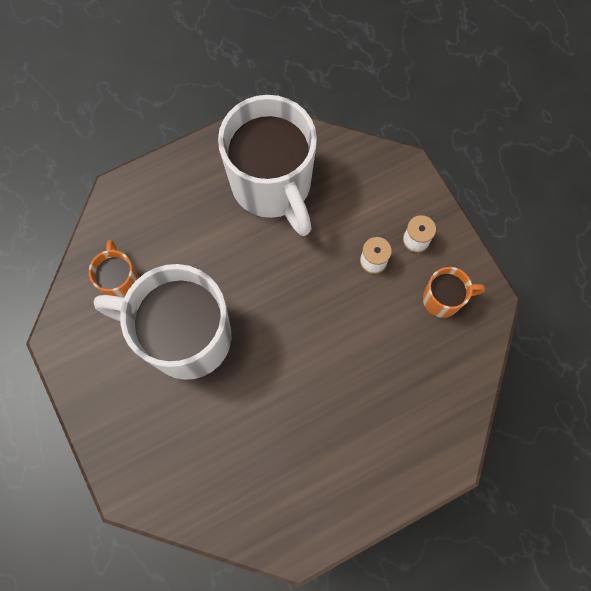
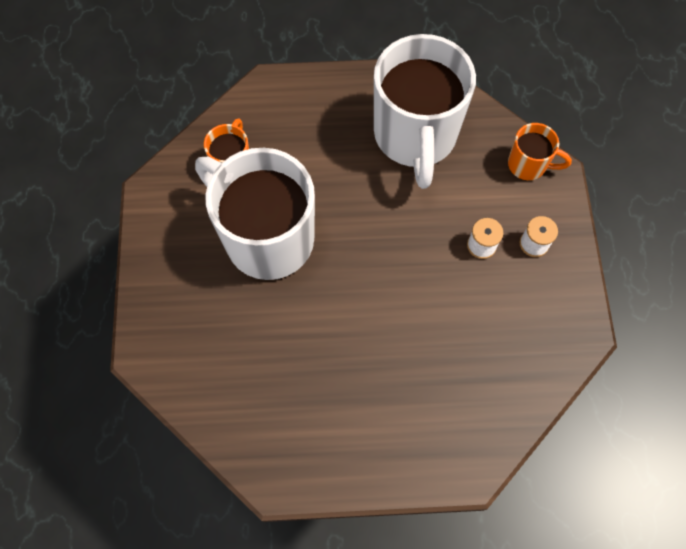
camera: 25 degrees right, 5 degrees down
(443, 299) = (535, 311): orange mug -> orange mug (528, 165)

